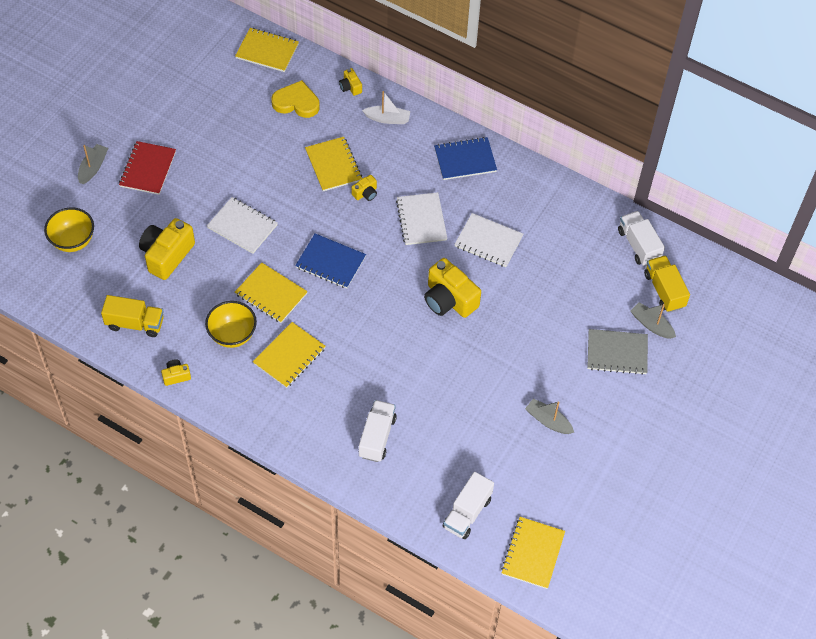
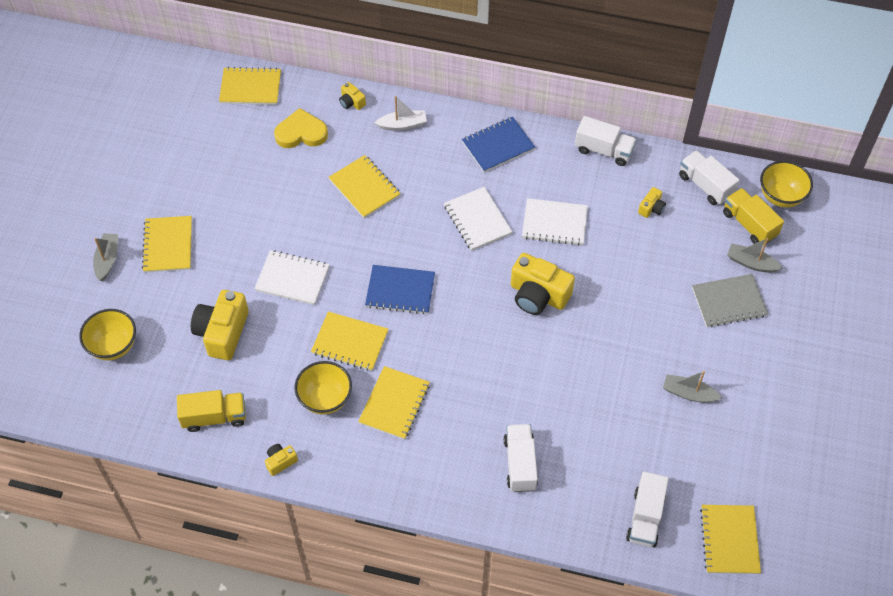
camera: 15 degrees left, 0 degrees up
(148, 169) = (168, 245): red notebook -> yellow notebook
(365, 193) = (409, 208): yellow camera -> yellow camera (651, 208)
(558, 189) = (604, 150): none -> white truck
(704, 274) = (781, 196): none -> yellow bowl

